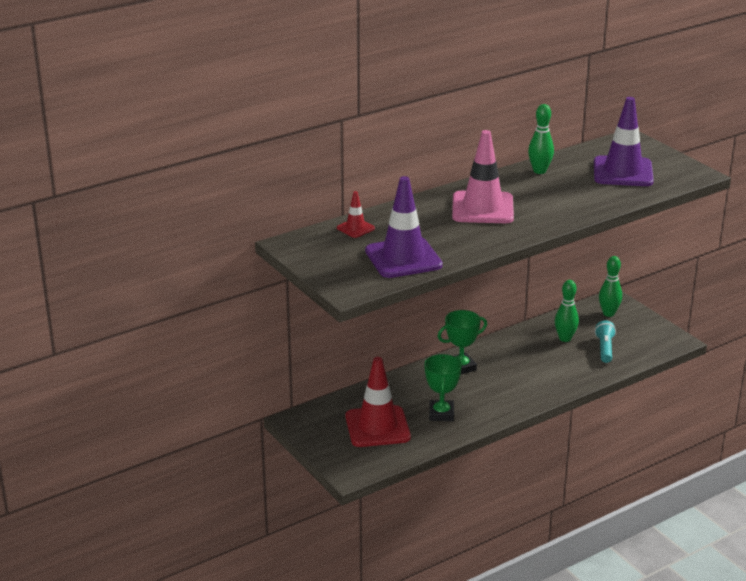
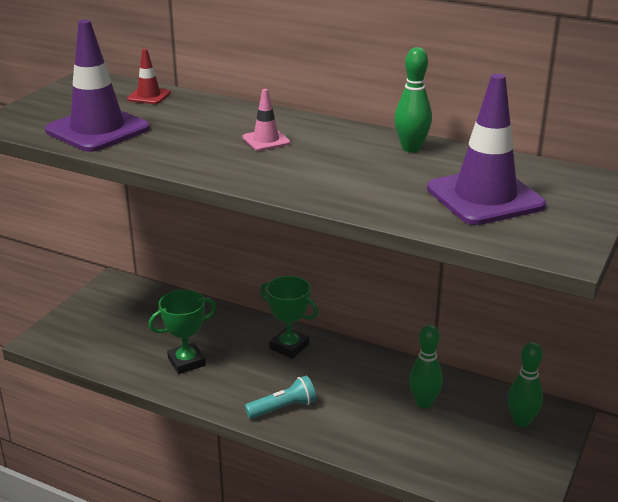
camera: 60 degrees right, 0 degrees up
(377, 427) = (133, 330): red traffic cone -> none
(482, 208) = (266, 140): pink traffic cone -> pink traffic cone, size x0.47
(604, 349) = (433, 442): turquoise flashlight -> turquoise flashlight (283, 408)

